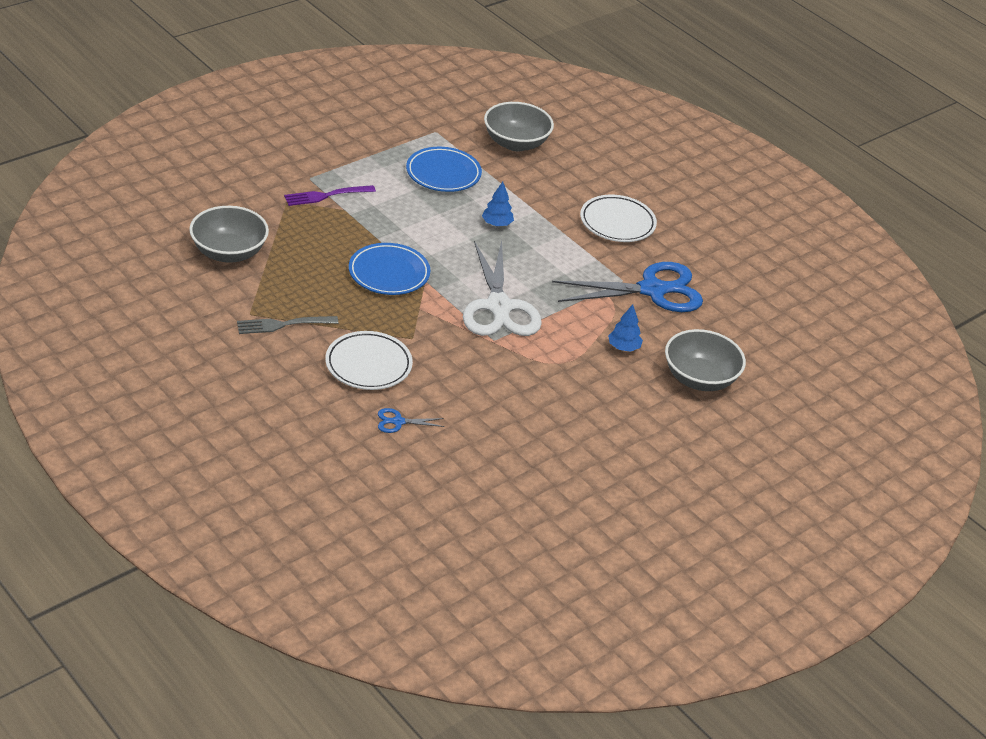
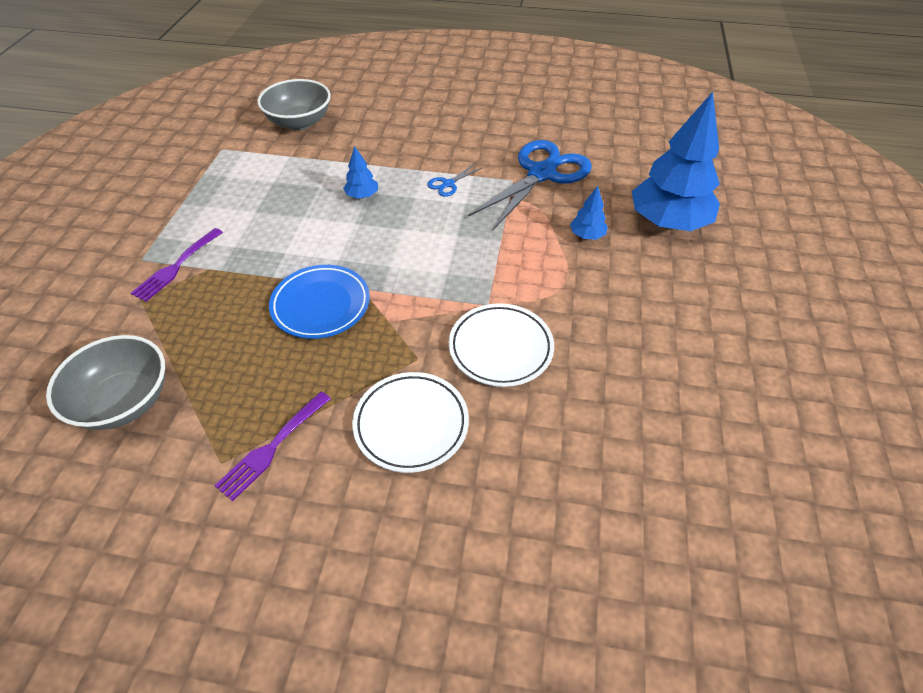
camera: 35 degrees left, 10 degrees up
(283, 325) = (272, 447): grey fork -> purple fork
(398, 422) = (515, 470): blue scissors -> blue scissors (448, 184)
(443, 173) = (267, 180): blue plate -> none
(499, 307) = (452, 269): white scissors -> none
(617, 223) = (450, 138): white plate -> white plate (500, 348)
(699, 378) = (668, 222): grey bowl -> blue tree

